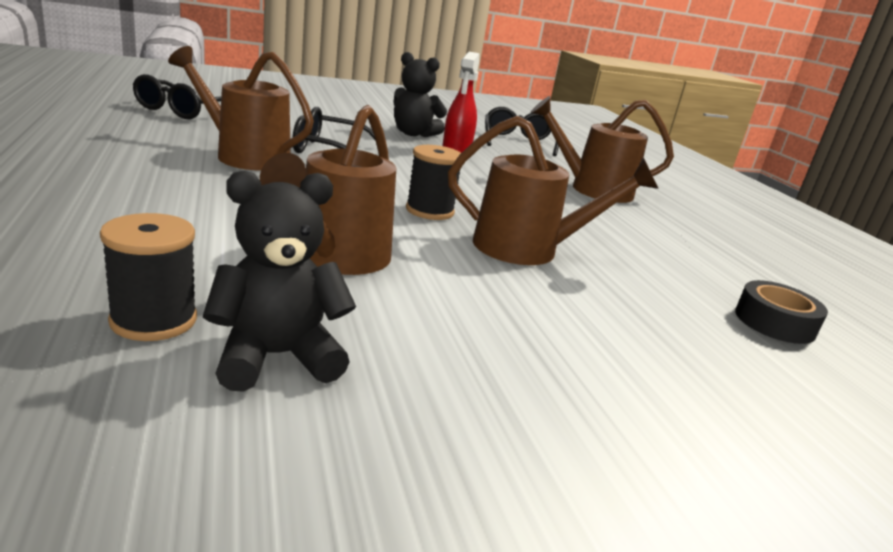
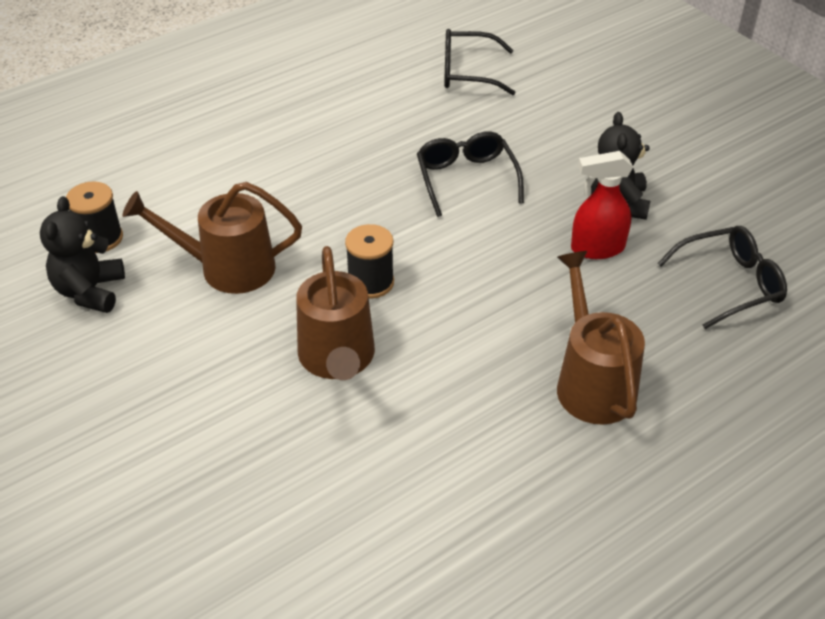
camera: 75 degrees right, 20 degrees up
(244, 156) = (388, 150): brown watering can -> none
(277, 357) = (90, 291): black teddy bear -> black teddy bear turned 135 degrees counterclockwise
(774, 322) = (311, 549): black tape -> none

